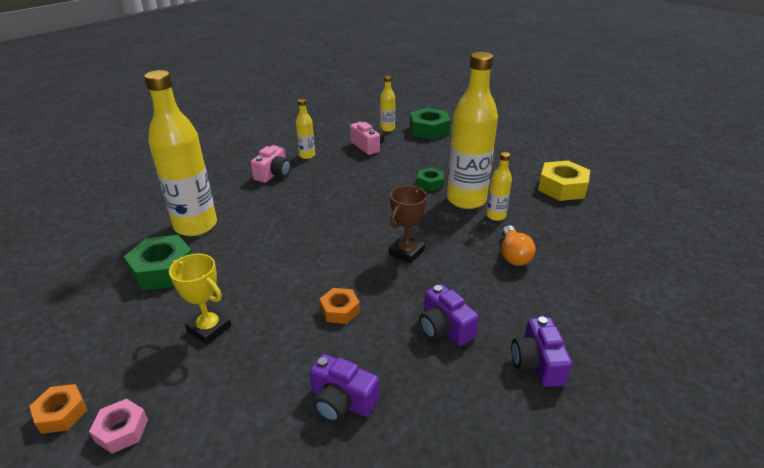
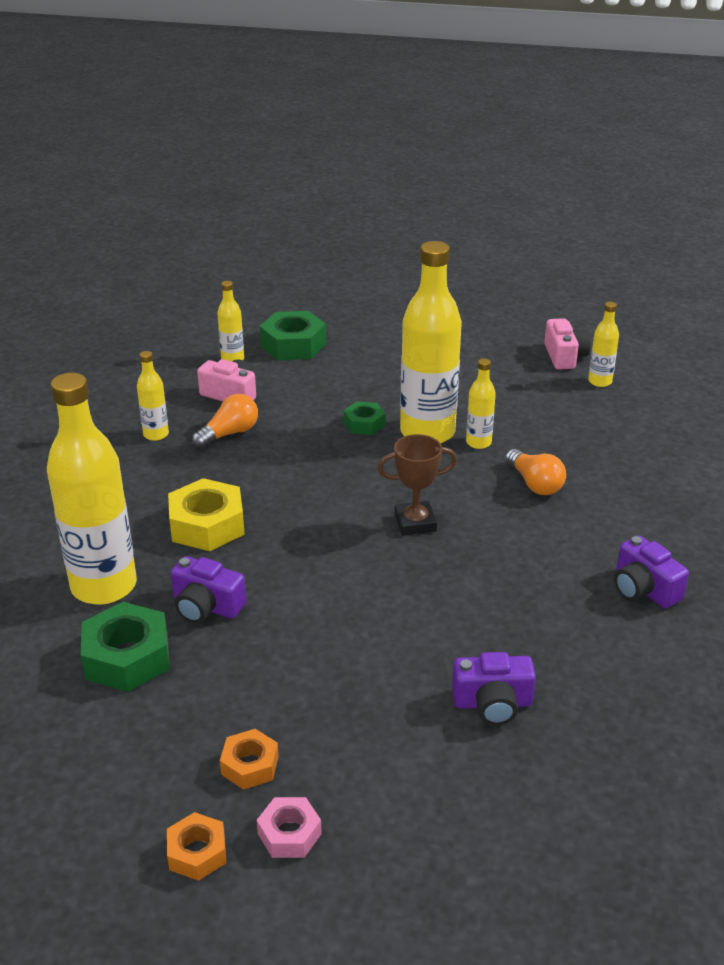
camera: 30 degrees left, 0 degrees up
(209, 329) = (270, 697): yellow trophy -> none
(273, 174) = (135, 477): pink camera -> pink camera (564, 356)
(340, 310) = (402, 616): orange nut -> orange nut (250, 765)
(346, 166) = (229, 433): none -> orange light bulb
(406, 252) = (415, 523): brown trophy -> brown trophy turned 75 degrees clockwise
(444, 328) = (529, 591): purple camera -> purple camera (206, 606)
(562, 187) = (523, 381): yellow nut -> yellow nut (207, 525)
(621, 203) = (599, 381): none -> yellow bottle

